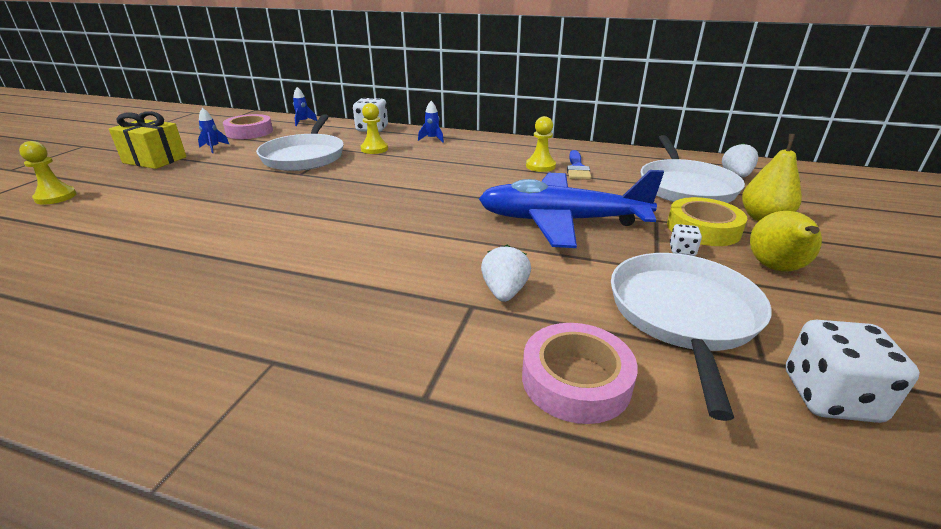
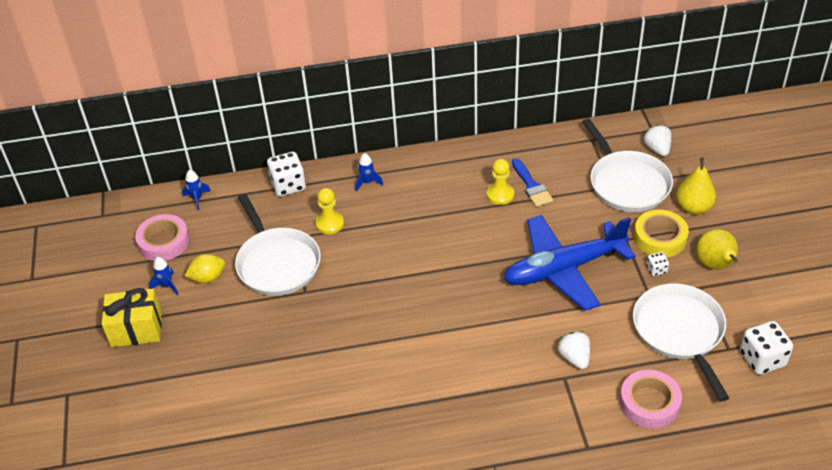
camera: 25 degrees left, 15 degrees up
(56, 197) = (131, 415): yellow pawn -> none
(246, 151) = (208, 278): none -> yellow lemon

